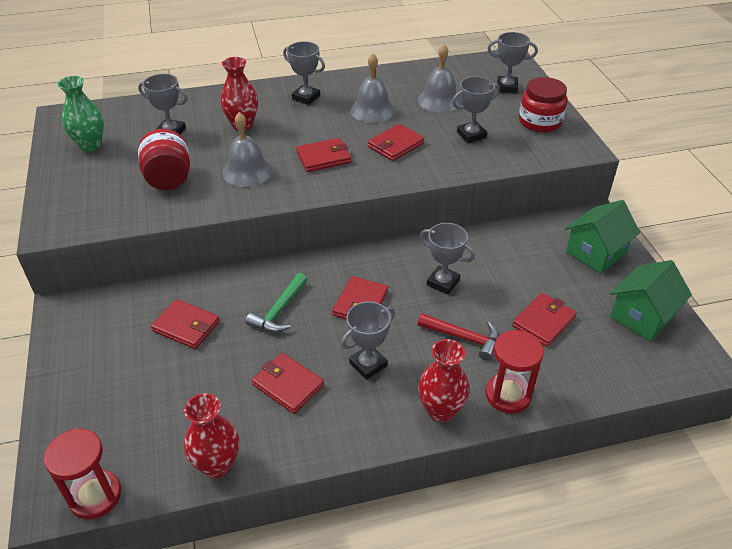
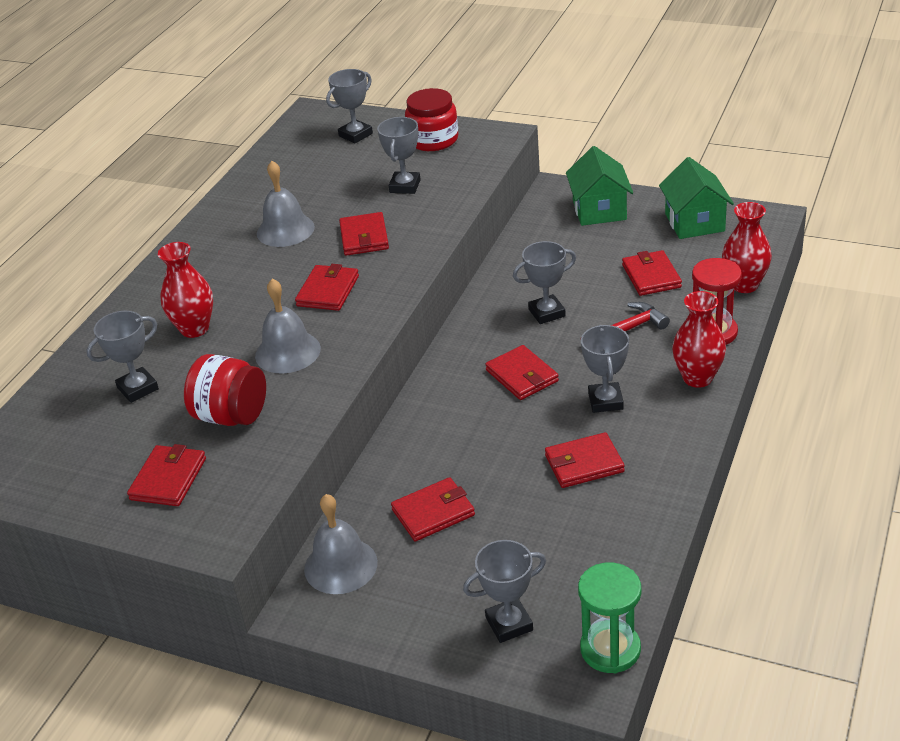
camera: 50 degrees left, 5 degrees down
(90, 145) = (79, 464): green vase -> none
(95, 184) = (168, 479): none -> red wallet
(95, 496) = (610, 649): red hourglass -> green hourglass
(217, 465) = (642, 546): red vase -> red vase (744, 285)
(279, 311) = (478, 435): green hammer -> none
(306, 97) = (202, 266): grey trophy -> grey trophy (509, 624)
(439, 100) = (324, 182): grey bell -> grey bell (340, 565)

